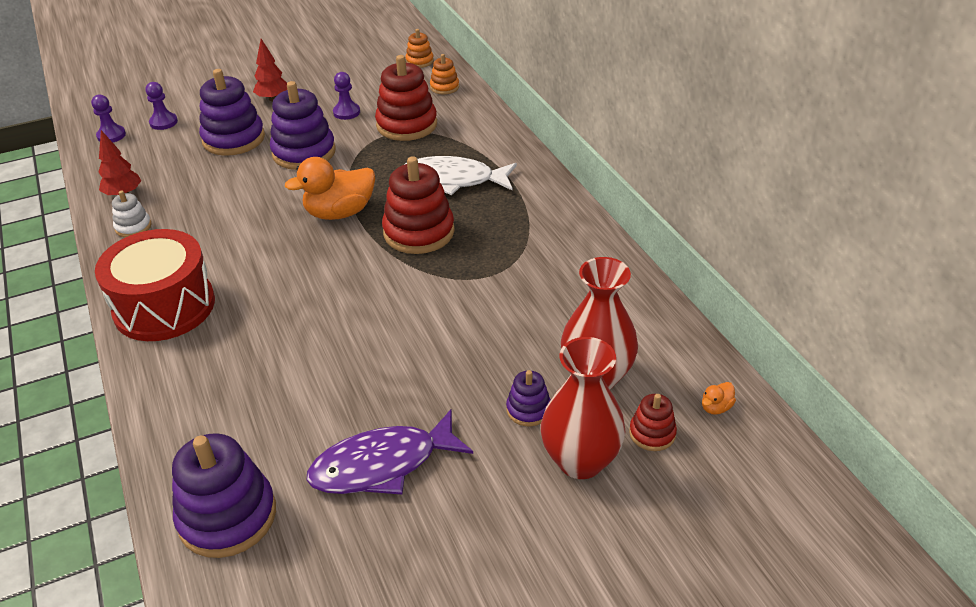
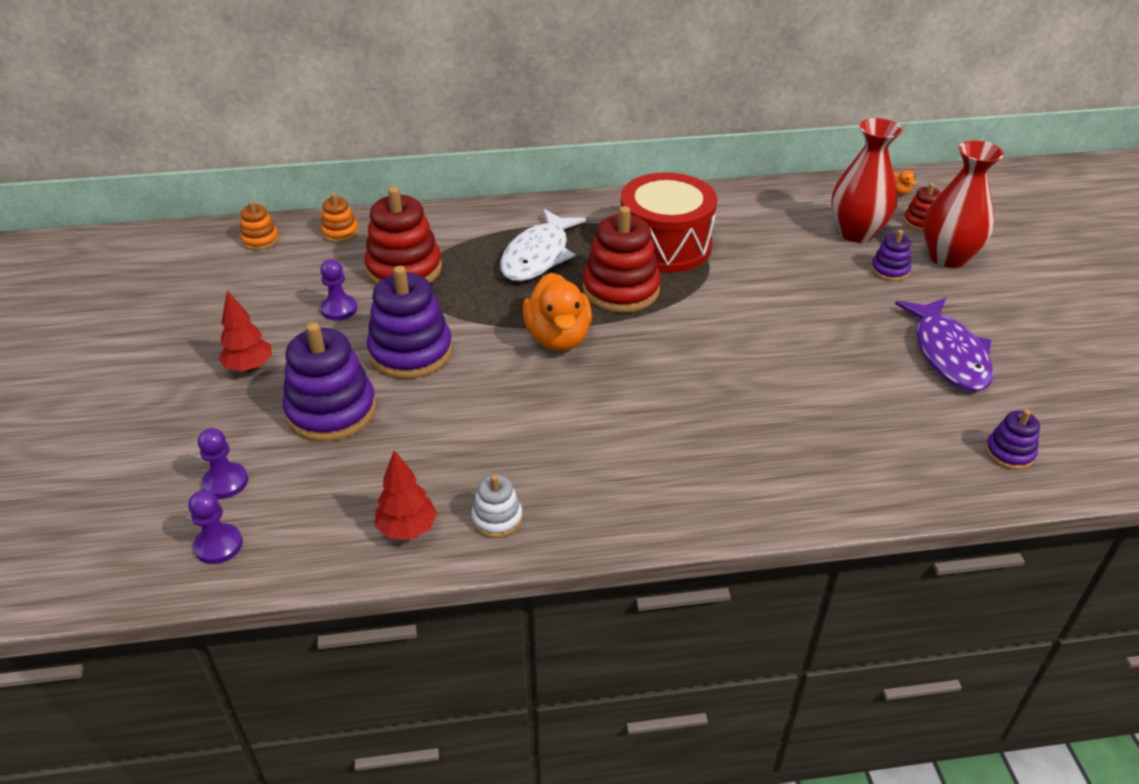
camera: 75 degrees left, 0 degrees up
(164, 306) = (683, 490): red drum -> red drum (665, 246)
(227, 516) = (1009, 453): purple stacking toy -> purple stacking toy, size x0.51

